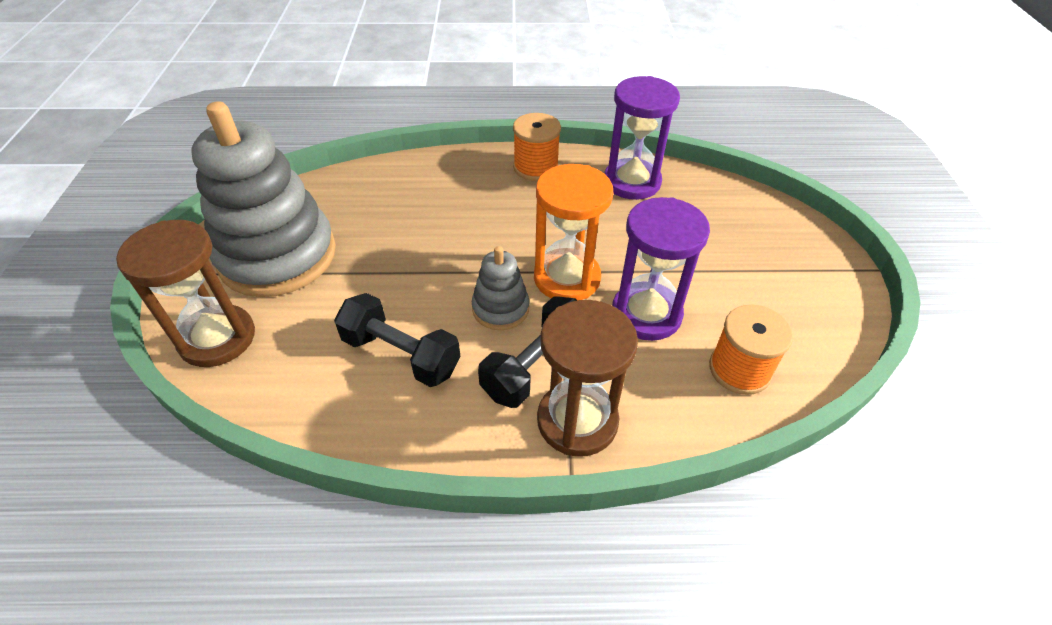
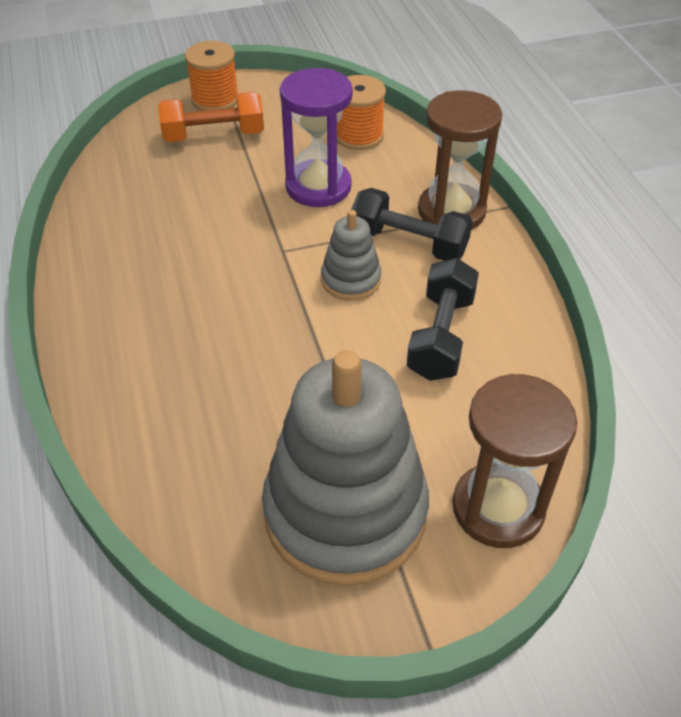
camera: 105 degrees left, 0 degrees up
(536, 167) = (98, 299): orange spool -> orange spool (215, 99)
(567, 278) = (290, 242): orange hourglass -> none
(632, 182) = (115, 216): purple hourglass -> none
(746, 251) = (214, 135): none -> orange dumbbell

